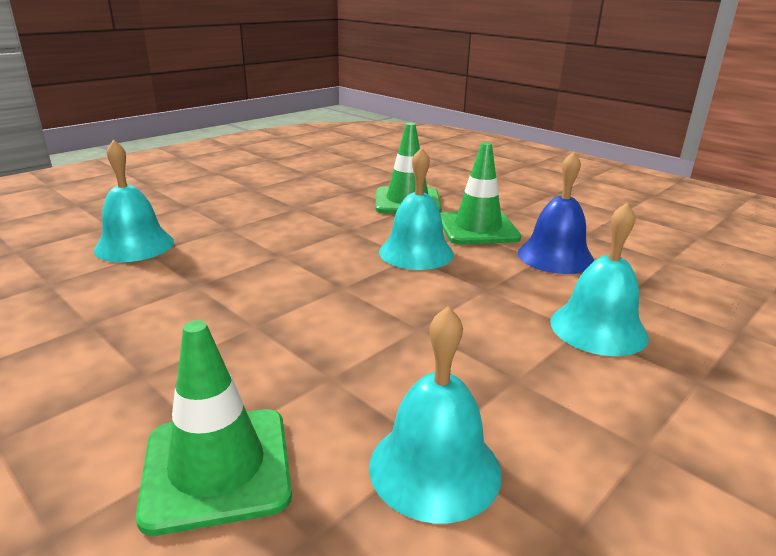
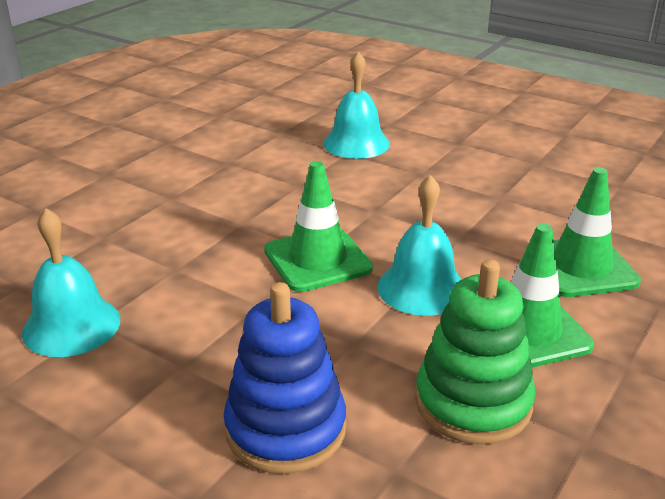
camera: 80 degrees right, 5 degrees up
(217, 468) = (79, 243): green traffic cone -> green traffic cone (317, 260)
(555, 256) = (473, 403): blue bell -> green stacking toy
(598, 328) = (285, 429): turquoise bell -> blue stacking toy

